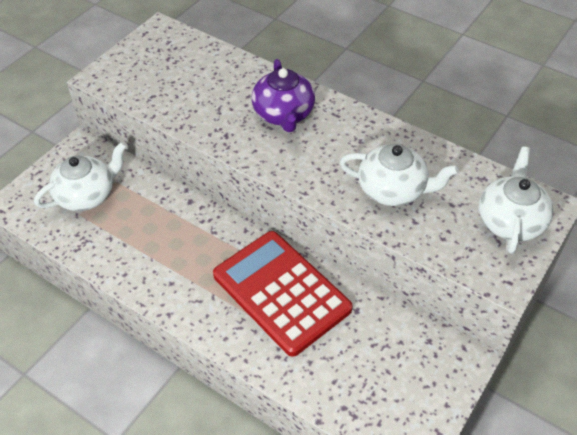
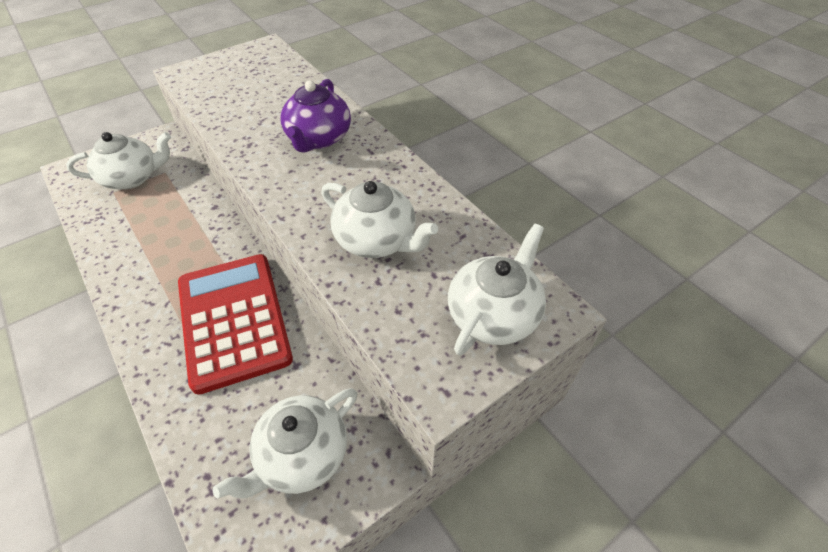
camera: 20 degrees right, 0 degrees up
(404, 370) = (301, 455): none -> white teapot

